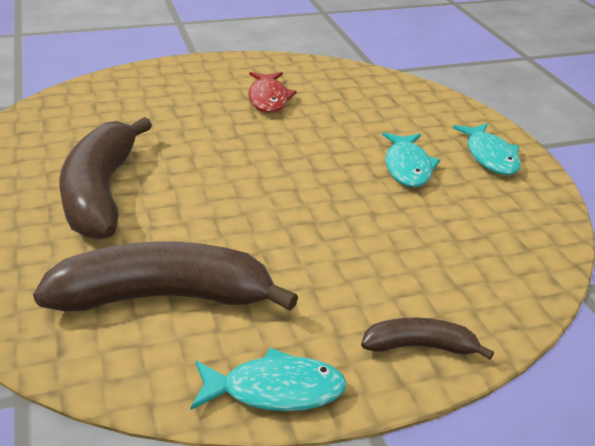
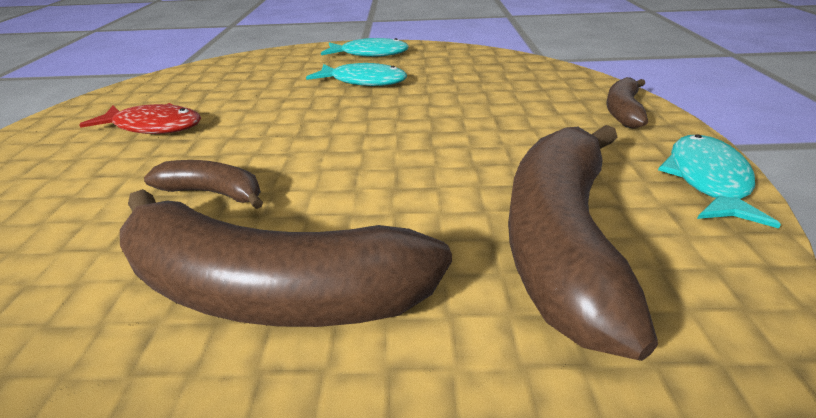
camera: 70 degrees left, 0 degrees up
(188, 149) = (214, 193): none -> brown banana

